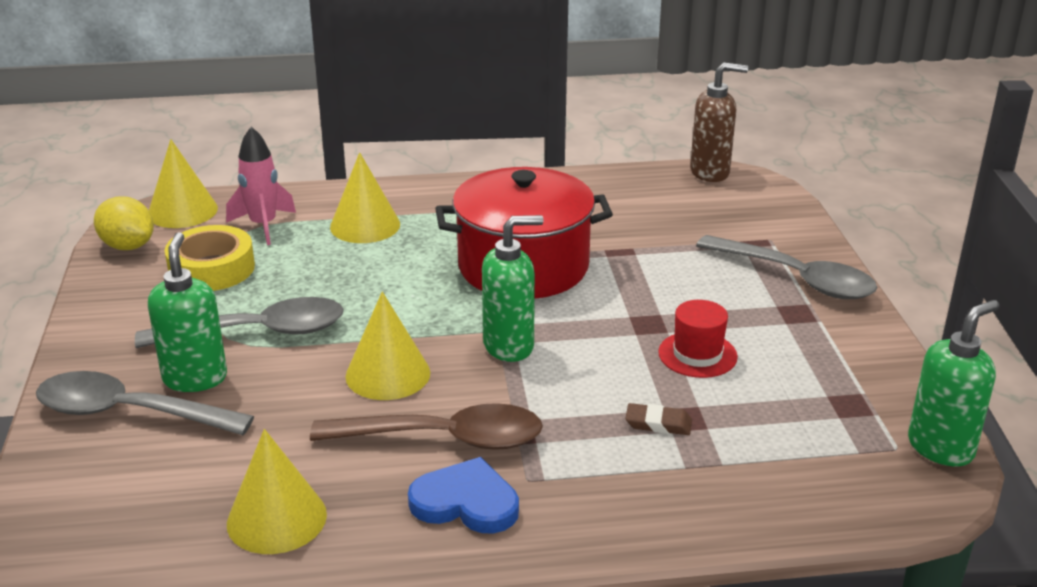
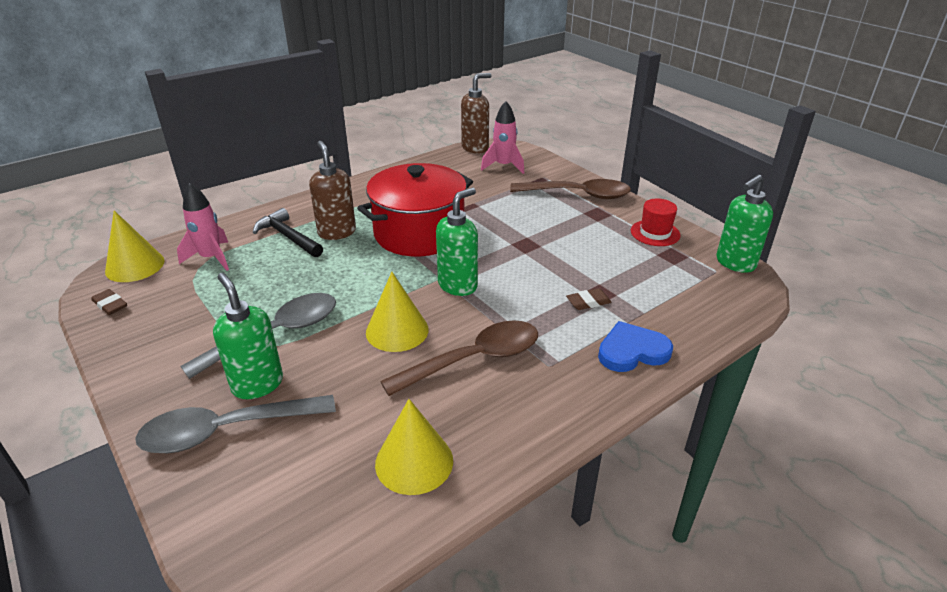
camera: 30 degrees left, 5 degrees up
(128, 246) = (110, 304): yellow lemon -> brown eraser
(212, 269) = (197, 300): yellow tape -> none
(365, 225) = (288, 237): yellow cone -> black hammer
(425, 236) = (337, 232): none -> brown soap dispenser
(466, 502) = (527, 396): blue heart -> blue heart (632, 351)
(697, 354) = (569, 254): red hat -> red hat (655, 233)
(726, 209) = (503, 166): none -> pink rocket
(796, 278) = (578, 194): grey spoon -> brown spoon
(941, 448) = (735, 263): green soap dispenser -> green soap dispenser turned 150 degrees counterclockwise

